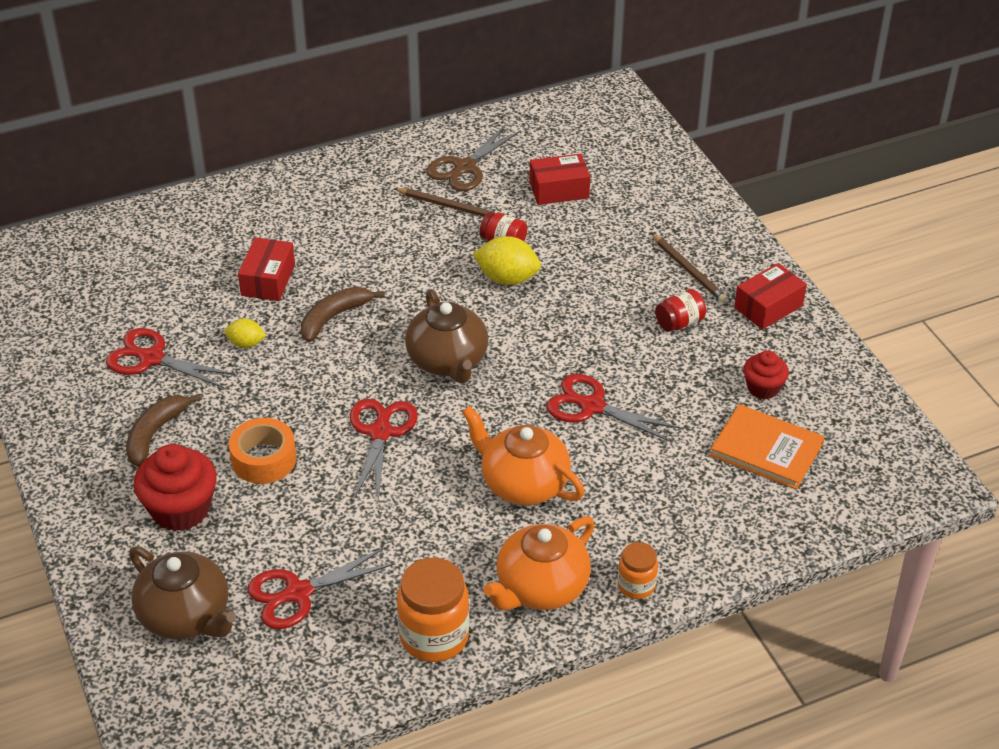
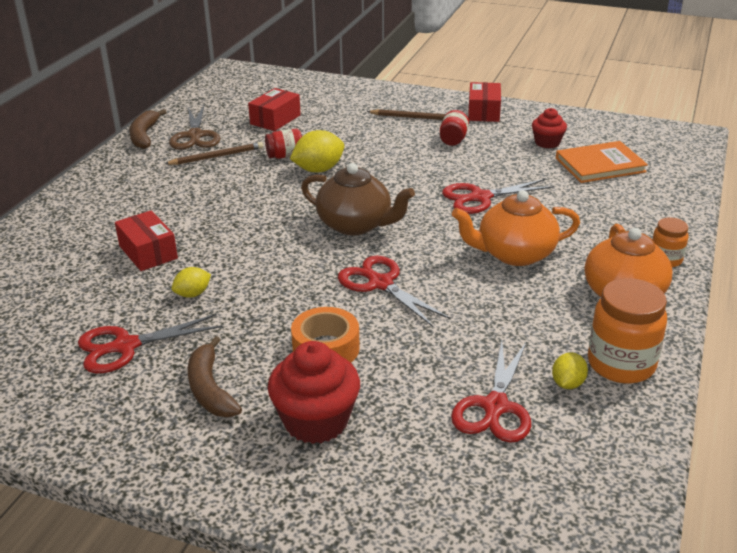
camera: 45 degrees left, 10 degrees down
(186, 616) = (444, 485): brown teapot -> none
(334, 317) = (236, 245): brown banana -> brown banana (144, 136)
(372, 618) = (567, 383): none -> yellow lemon

